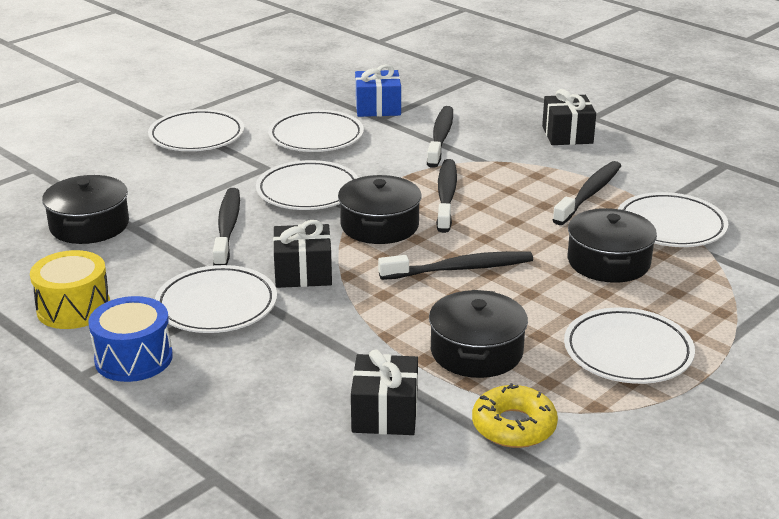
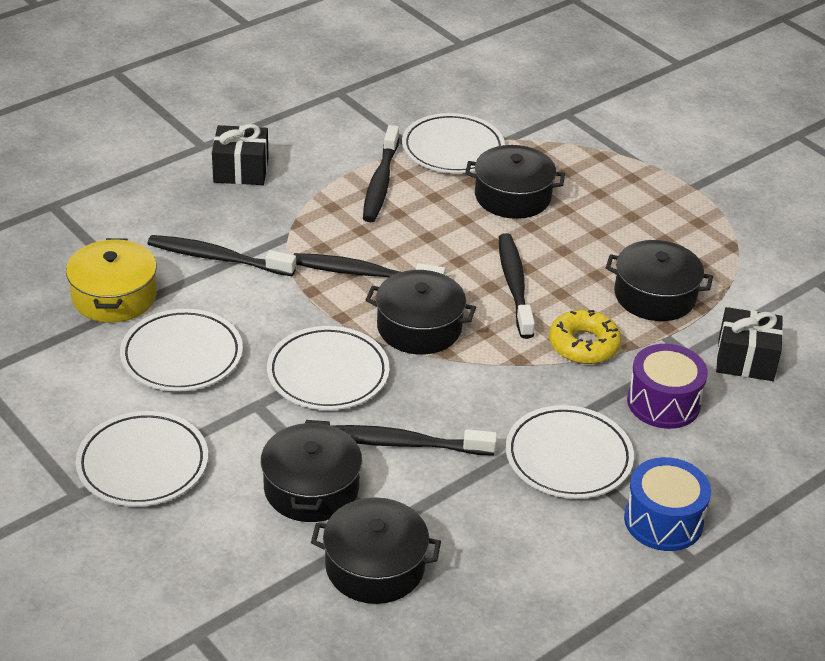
camera: 85 degrees left, 10 degrees up
(73, 308) = (566, 572): yellow drum -> none
(174, 195) = (311, 488): none -> black pot
(301, 358) = (663, 403): none -> purple drum
(303, 273) = (510, 391): black gift -> none
(378, 108) = (114, 296): blue gift -> yellow pot
(514, 426) = (759, 292): yellow donut -> yellow donut (583, 345)
(589, 194) = (380, 182): black toothbrush -> black toothbrush turned 120 degrees counterclockwise
(628, 352) = (656, 215): white plate -> none

